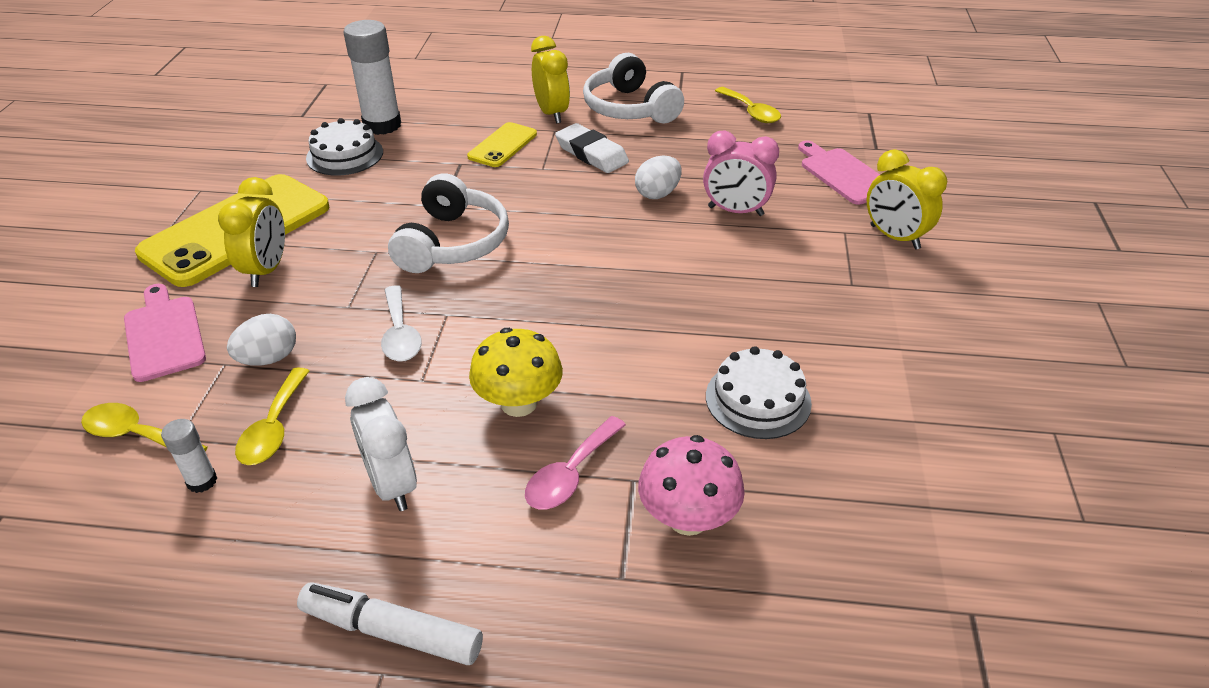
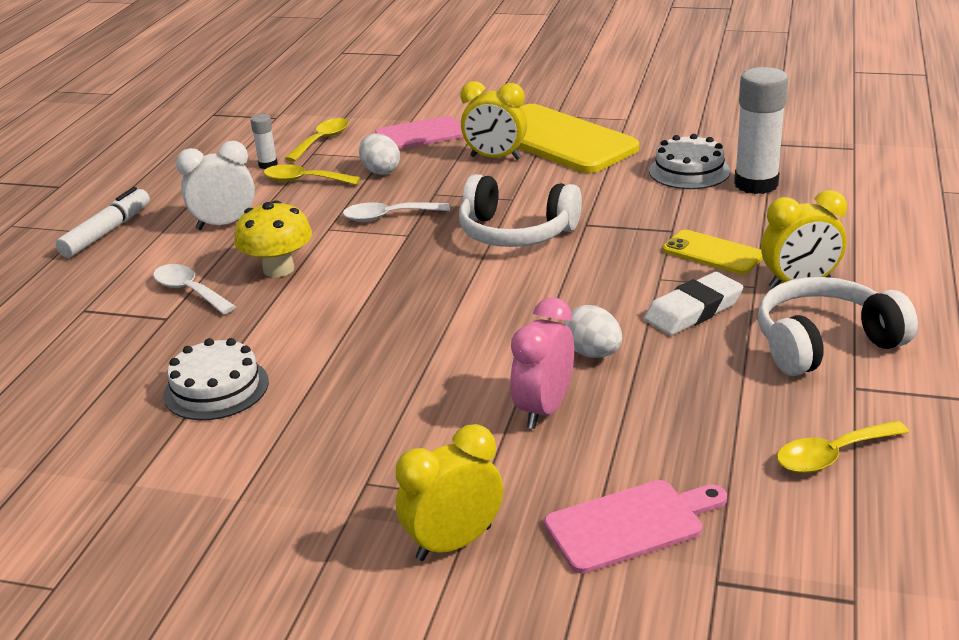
camera: 100 degrees right, 10 degrees down
(570, 474) = (189, 291): pink spoon -> white spoon
(688, 518) = (112, 340): pink mushroom -> none

